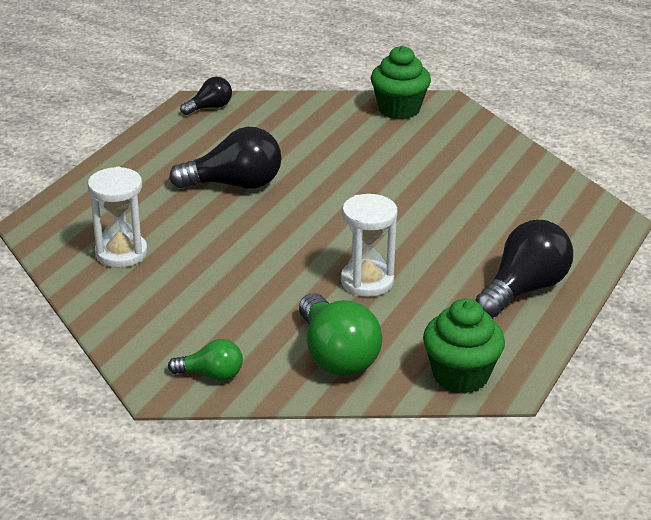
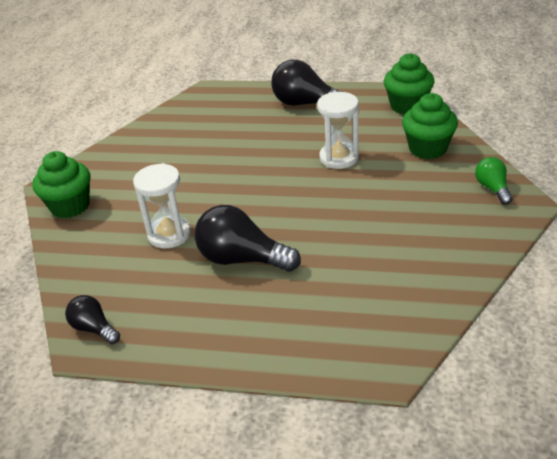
camera: 105 degrees left, 5 degrees up
(121, 253) = (390, 287): white hourglass -> white hourglass (169, 234)
(234, 184) = (242, 259): black light bulb -> black light bulb turned 45 degrees counterclockwise
(336, 355) = (427, 148): green light bulb -> green cupcake

